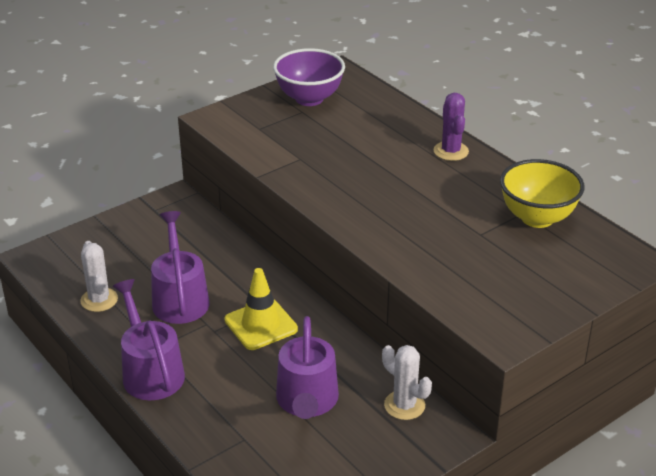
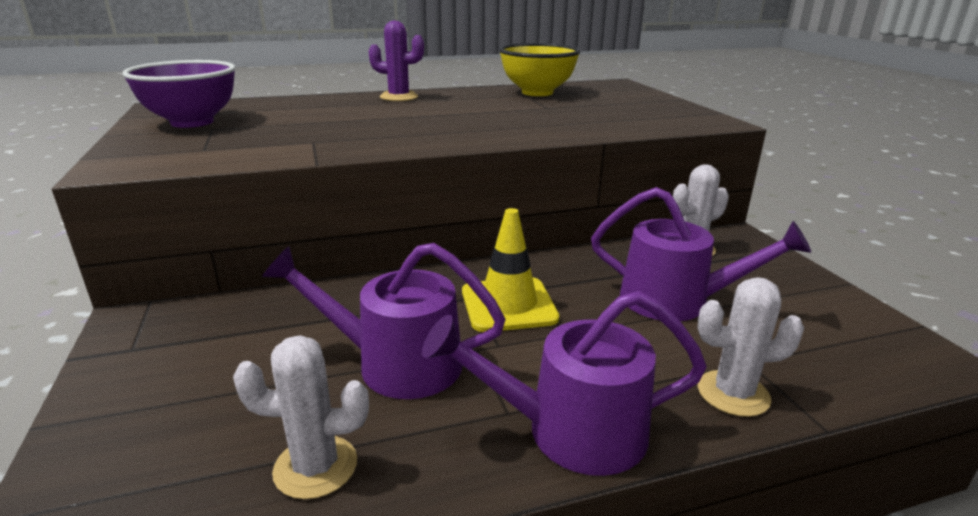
camera: 70 degrees left, 10 degrees down
(207, 431) = (733, 393): none -> white cactus

